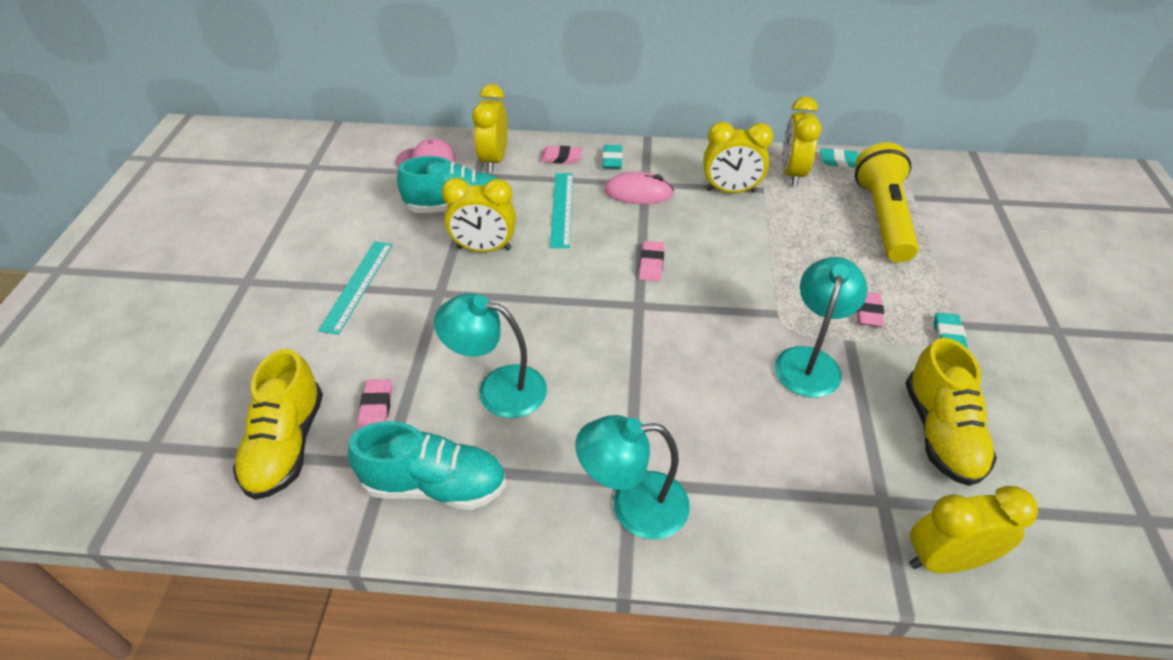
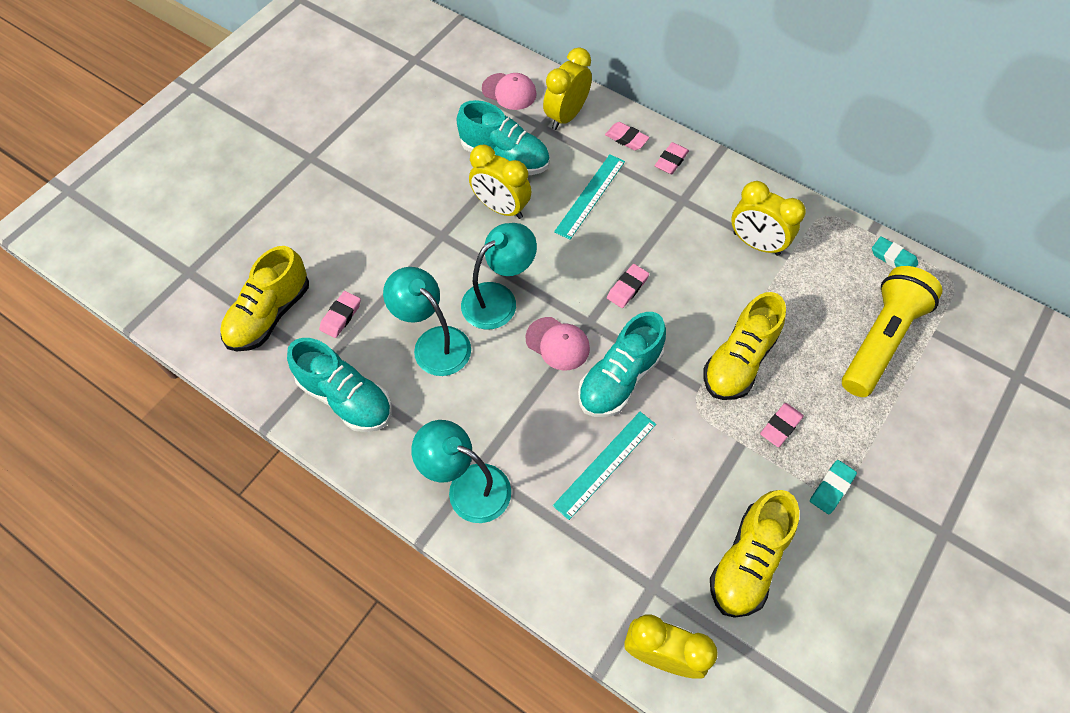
camera: 30 degrees right, 15 degrees up
(357, 285) = (385, 199): turquoise ruler -> turquoise ruler (605, 464)
(612, 160) = (671, 161): turquoise eraser -> pink eraser
(623, 334) = (557, 343): none -> pink cap
(638, 193) = (669, 208): pink mouse -> none
(703, 337) = (619, 378): none -> turquoise shoe
(791, 278) = (739, 361): none -> yellow shoe
(792, 173) = (831, 251): yellow clock -> none
(809, 361) = (691, 444): turquoise lamp -> turquoise lamp (498, 299)

